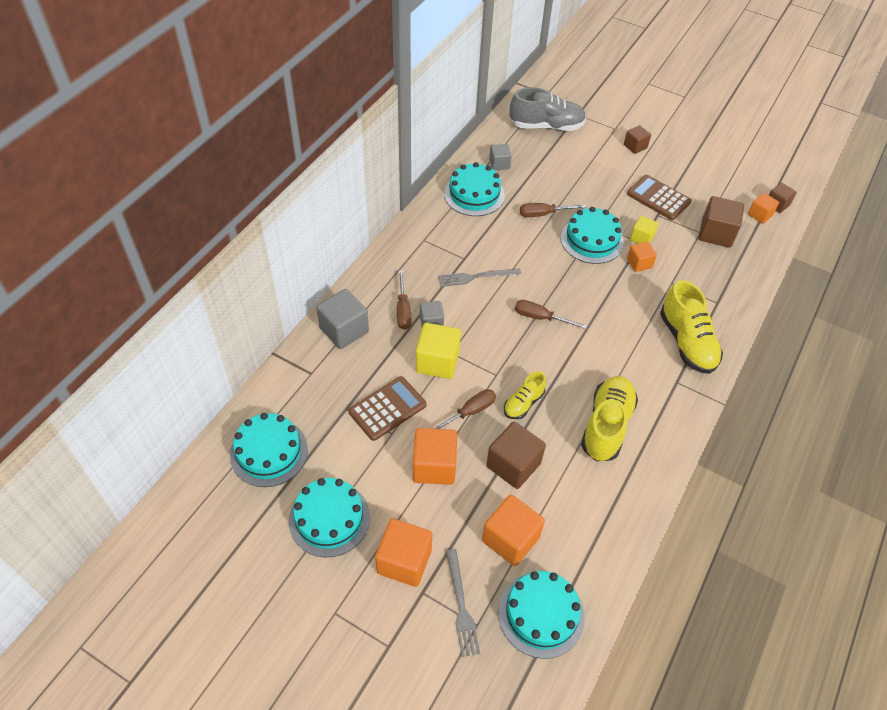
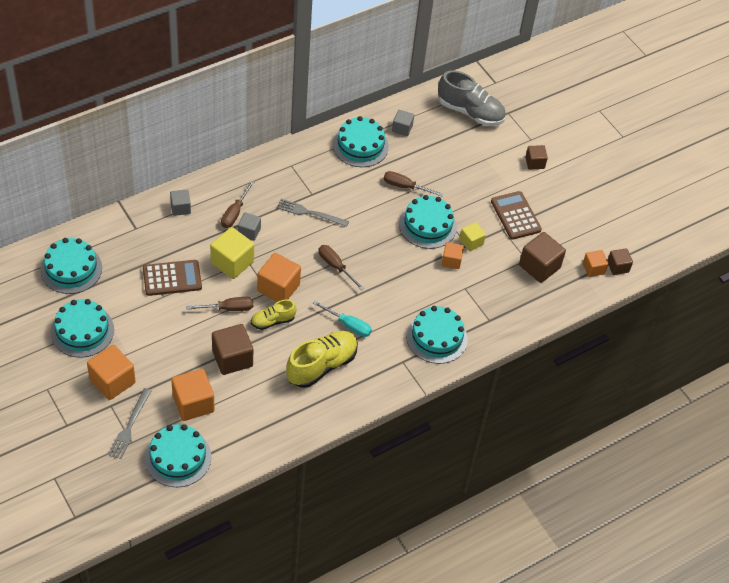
camera: 25 degrees right, 0 degrees up
(344, 330) = (180, 208): grey cube -> grey cube, size x0.59
(434, 466) = (176, 332): orange cube -> orange cube (278, 288)
(598, 370) = (348, 325): none -> turquoise screwdriver
(687, 342) = (436, 337): yellow shoe -> turquoise cake

